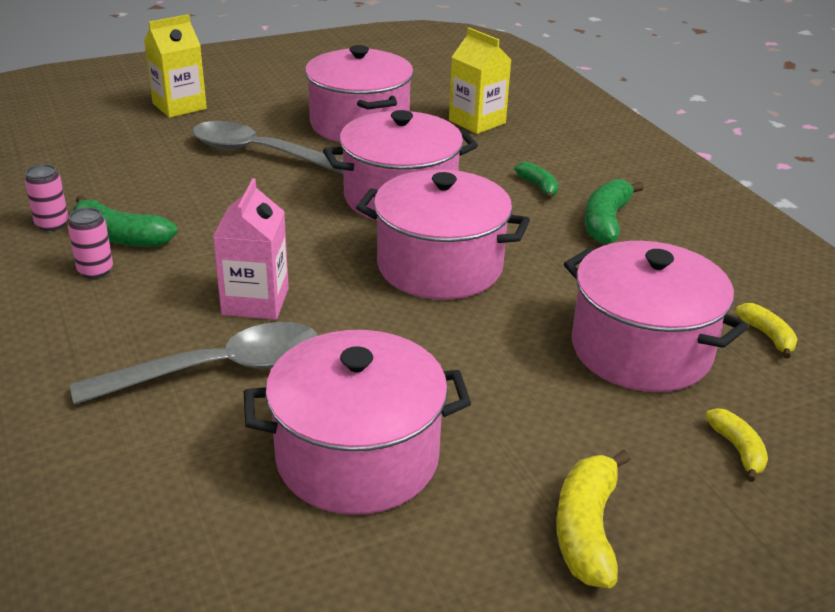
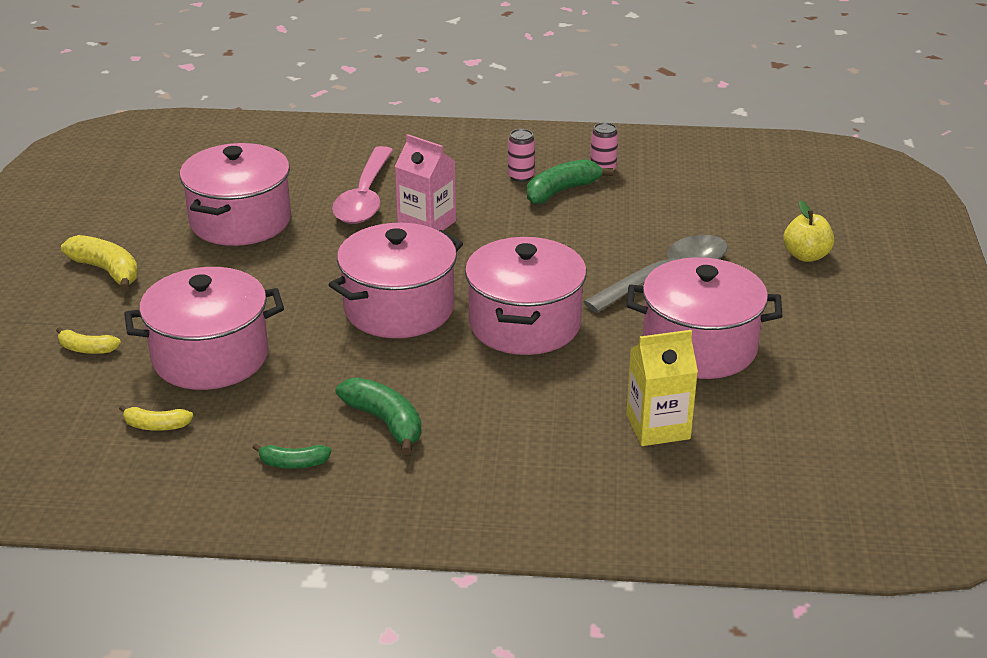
camera: 120 degrees right, 0 degrees up
(179, 106) = (806, 256): yellow carton -> yellow apple
(217, 370) = (365, 197): grey spoon -> pink spoon
(538, 186) = (482, 409): green banana -> green banana (293, 463)

